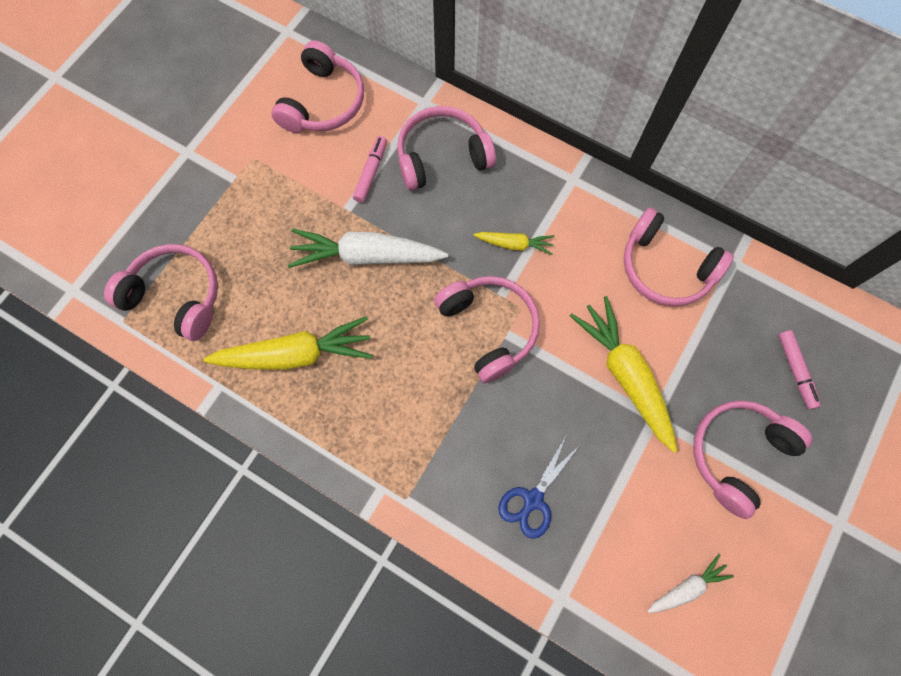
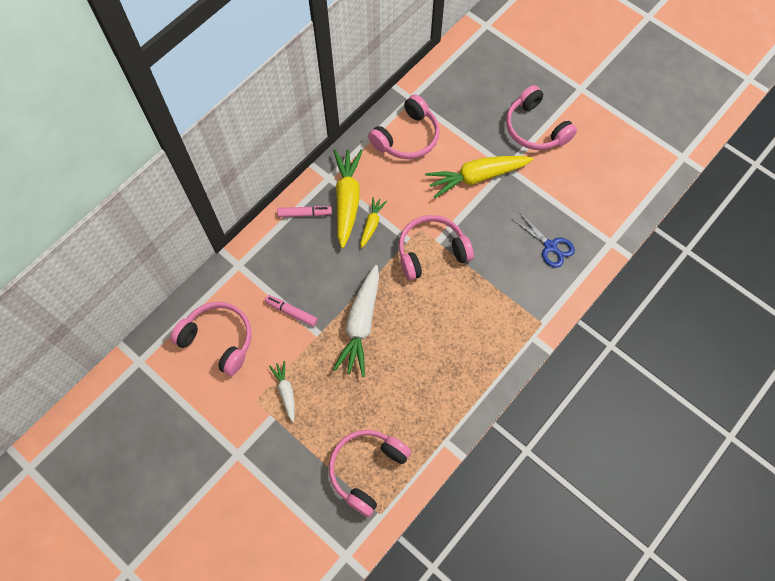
camera: 80 degrees left, 5 degrees down
(296, 354) = (429, 383): yellow carrot -> yellow carrot (347, 200)
(442, 157) = (290, 260): pink headphones -> none
(687, 587) = (609, 174): white carrot -> white carrot (286, 392)
(795, 370) = (488, 85): pink marker -> pink marker (304, 214)

